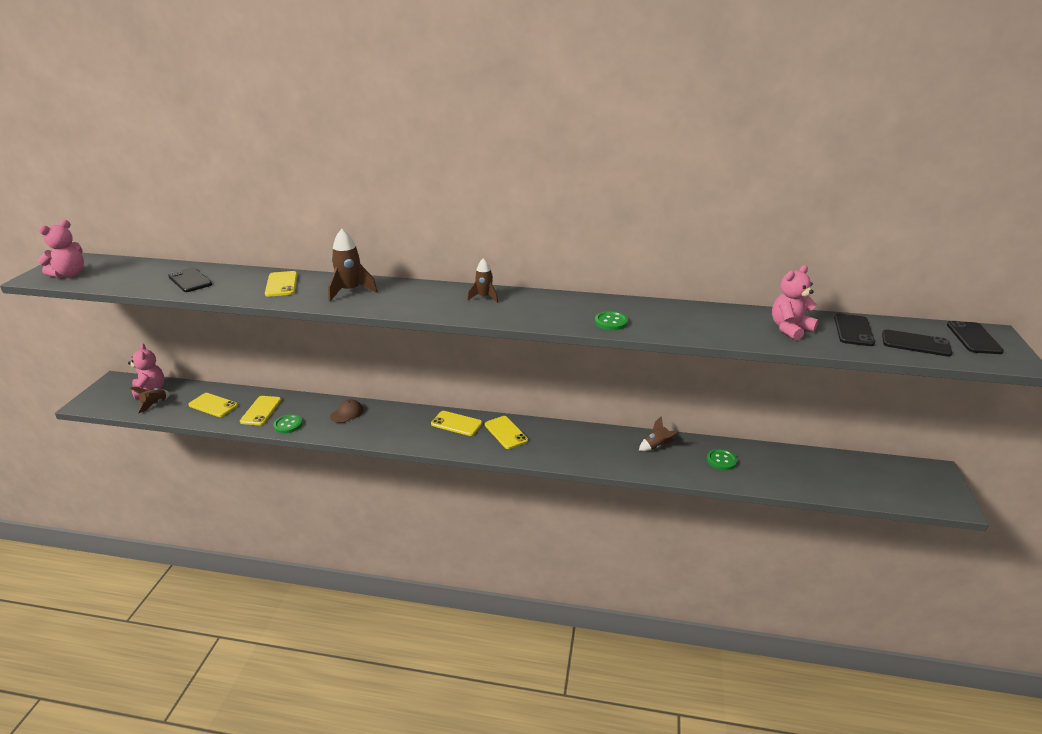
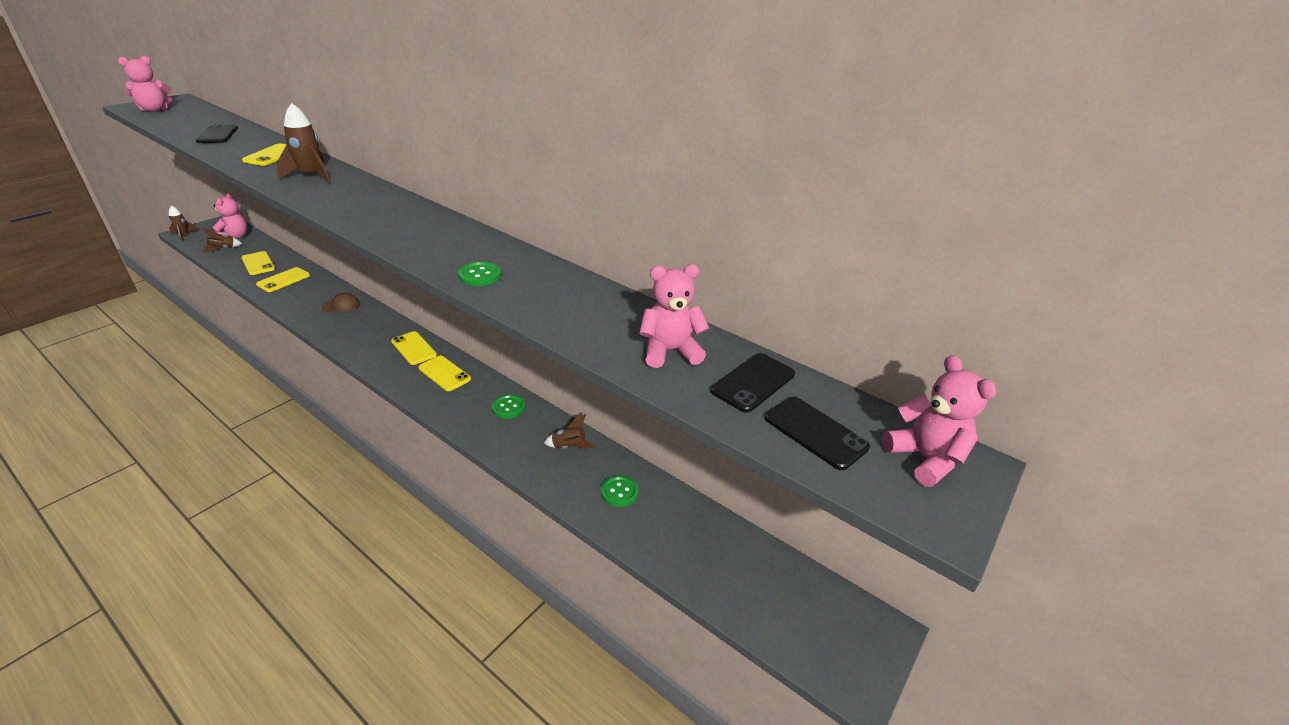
camera: 25 degrees right, 5 degrees up
(288, 425) = (286, 299): green button -> green button (508, 407)
(484, 297) = (408, 214): brown rocket -> brown rocket (183, 235)
(506, 432) = (444, 373): yellow phone -> yellow phone turned 45 degrees counterclockwise
(973, 338) = (925, 458): black phone -> pink teddy bear

